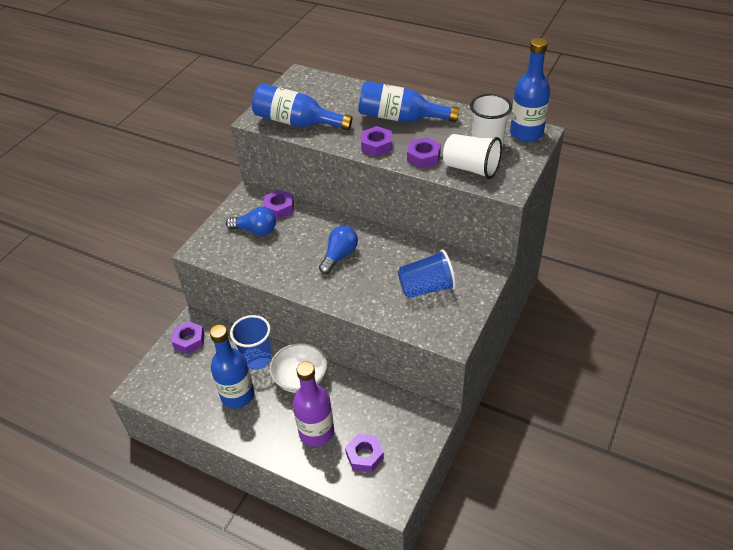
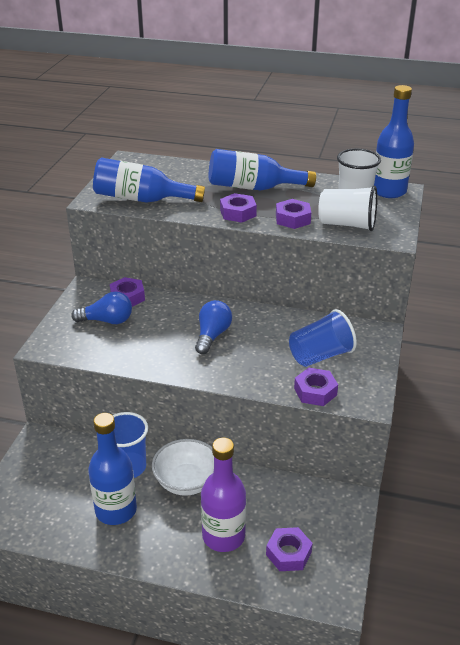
camera: 15 degrees left, 10 degrees down
(189, 340) = (39, 459): purple nut -> purple nut (315, 391)

